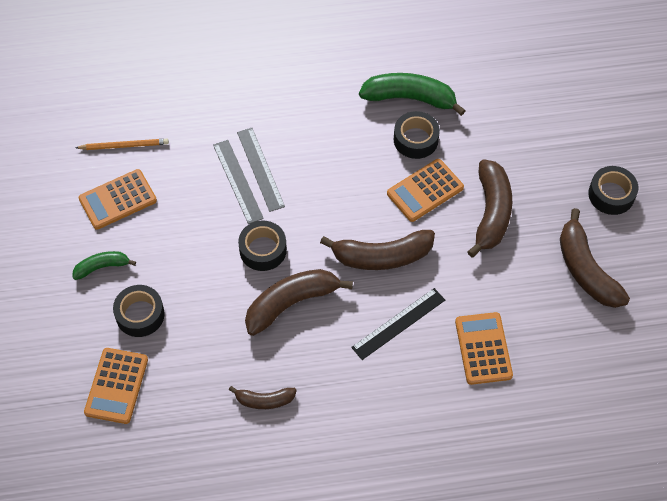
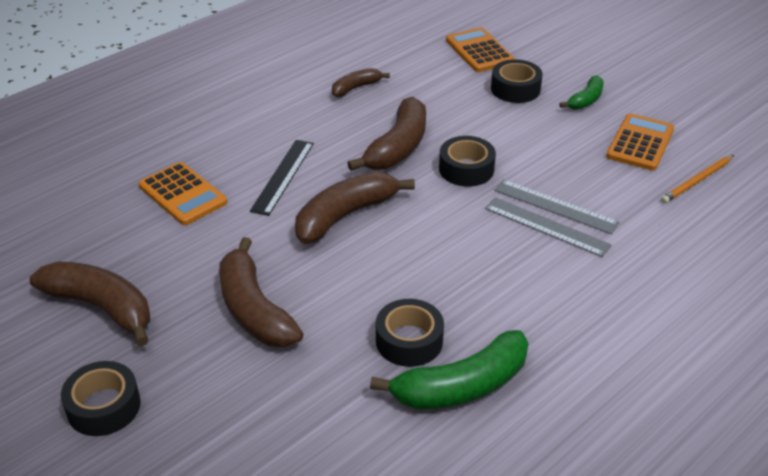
camera: 145 degrees right, 20 degrees down
(425, 190) = (350, 293): orange calculator -> none

